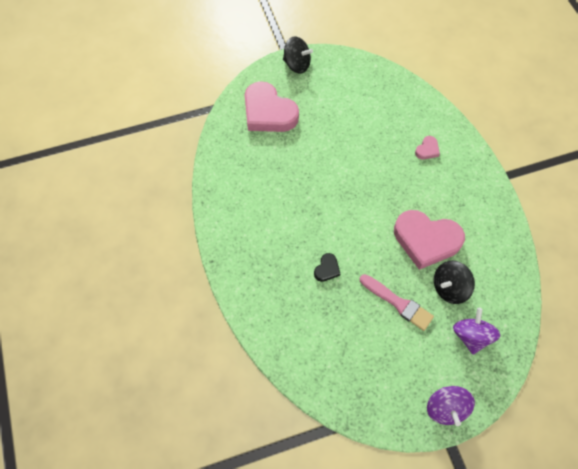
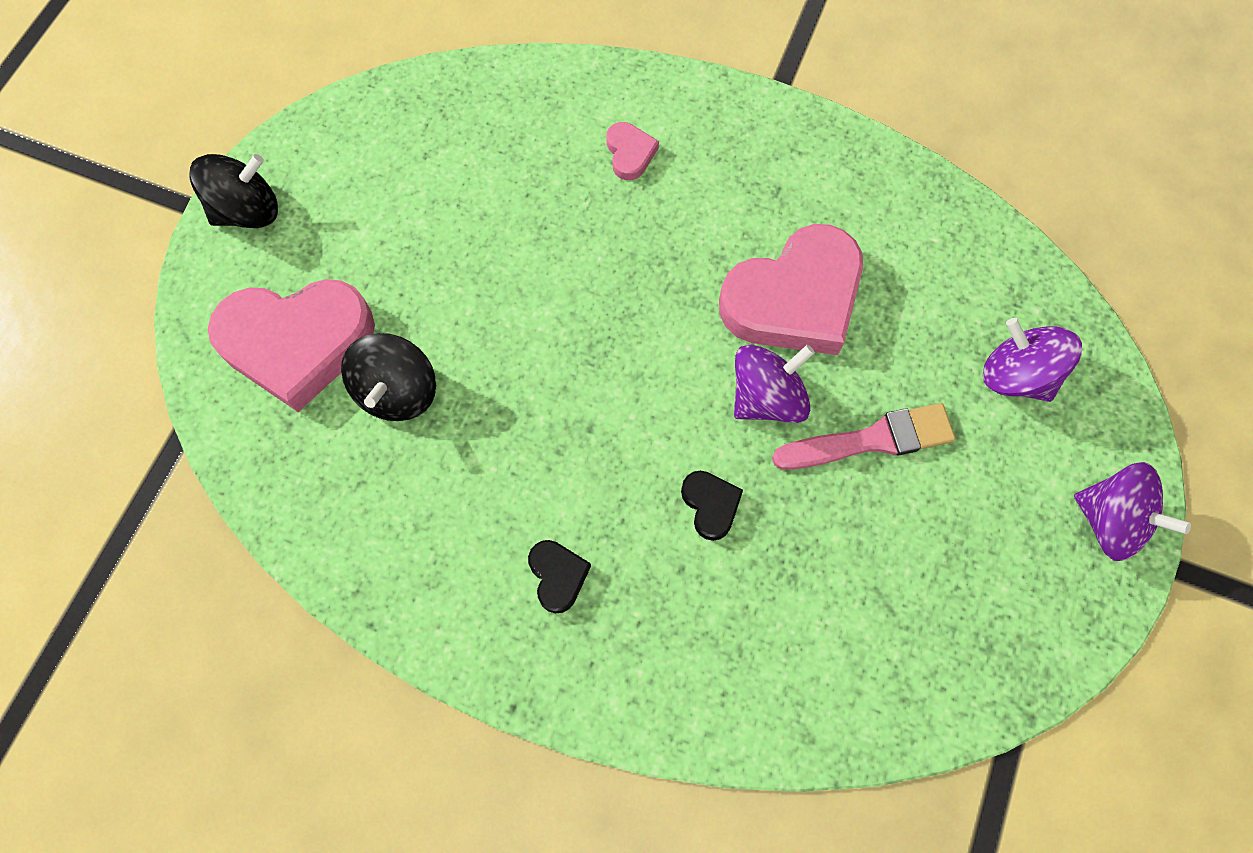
camera: 50 degrees left, 5 degrees up
(262, 242) = (558, 576): none -> black heart
(381, 258) = (767, 397): none -> purple spinning top
(449, 288) = (908, 336): black spinning top -> black spinning top (397, 392)

